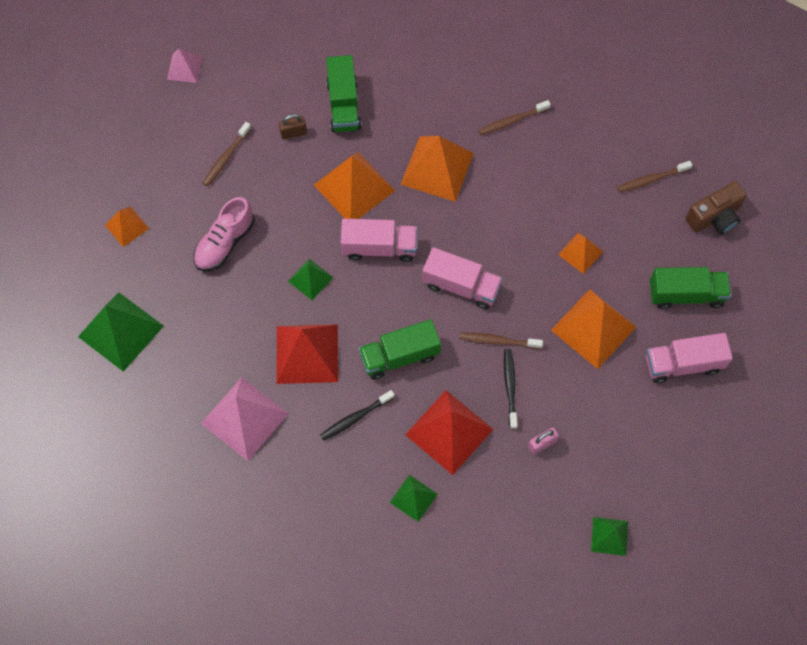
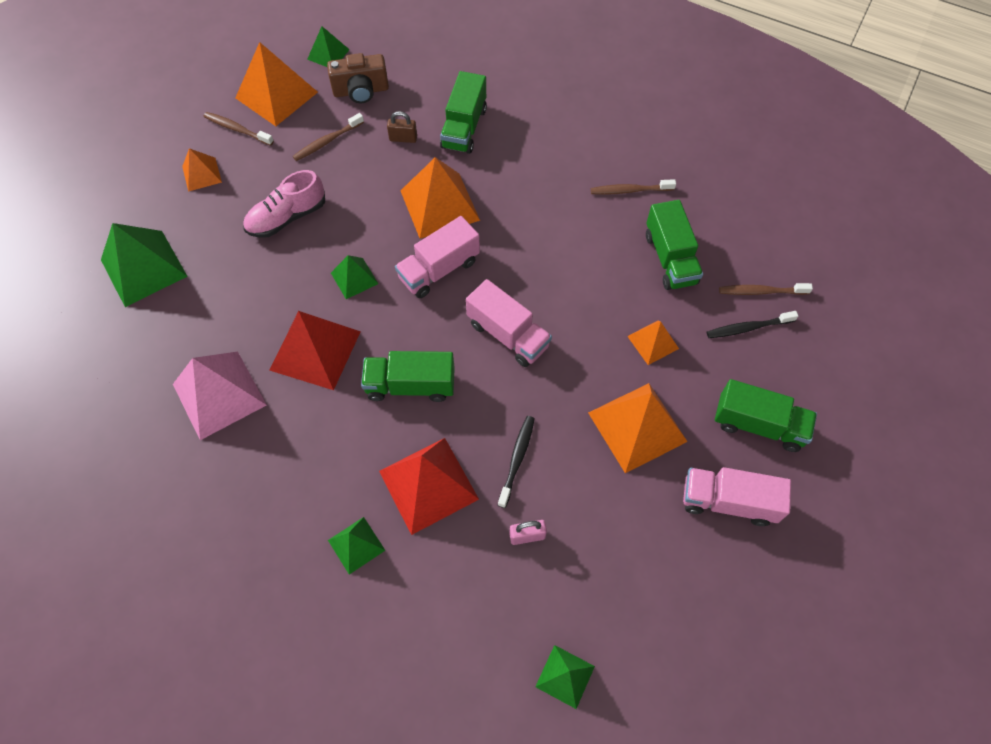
camera: 20 degrees right, 5 degrees down
(184, 68) = (328, 54): pink pyramid -> green pyramid
(355, 418) = (334, 434): black toothbrush -> black toothbrush (748, 328)
(379, 247) = (439, 269): pink truck -> pink truck turned 120 degrees clockwise
(437, 168) = (532, 212): orange pyramid -> orange pyramid (276, 95)
(498, 341) = (524, 405): brown toothbrush -> brown toothbrush (237, 129)
(568, 174) = (670, 259): none -> green truck
(714, 217) = (820, 352): brown camera -> brown camera (361, 91)

